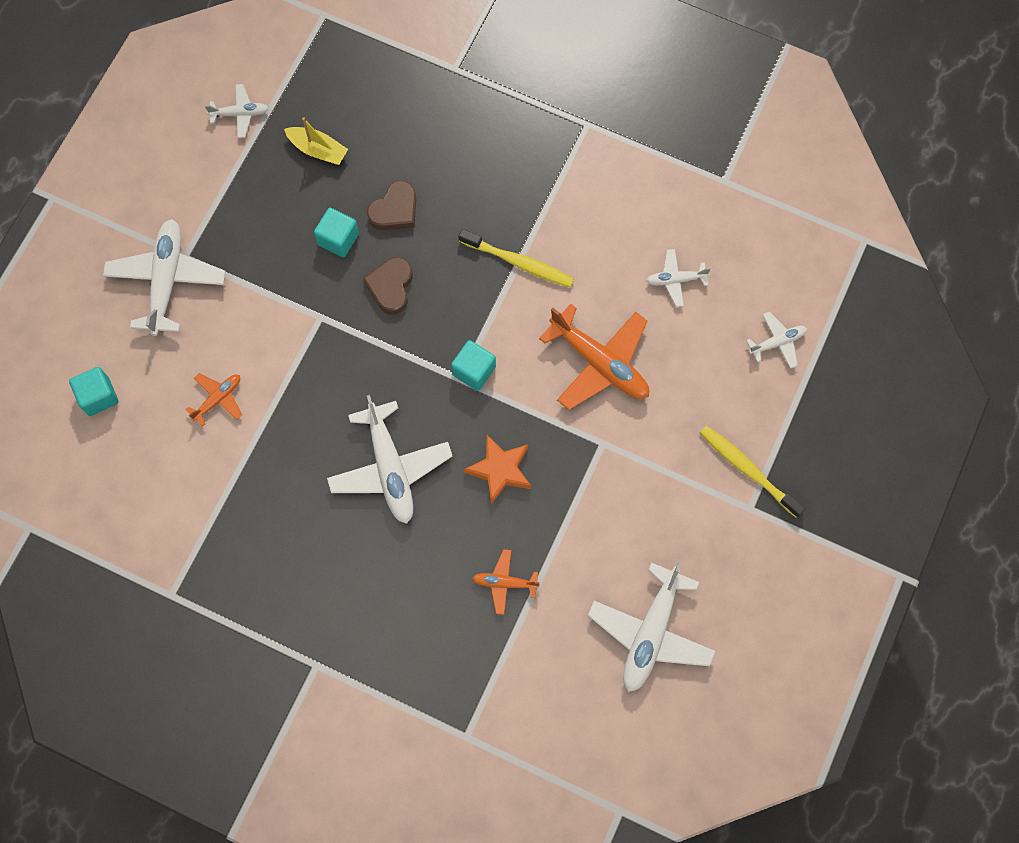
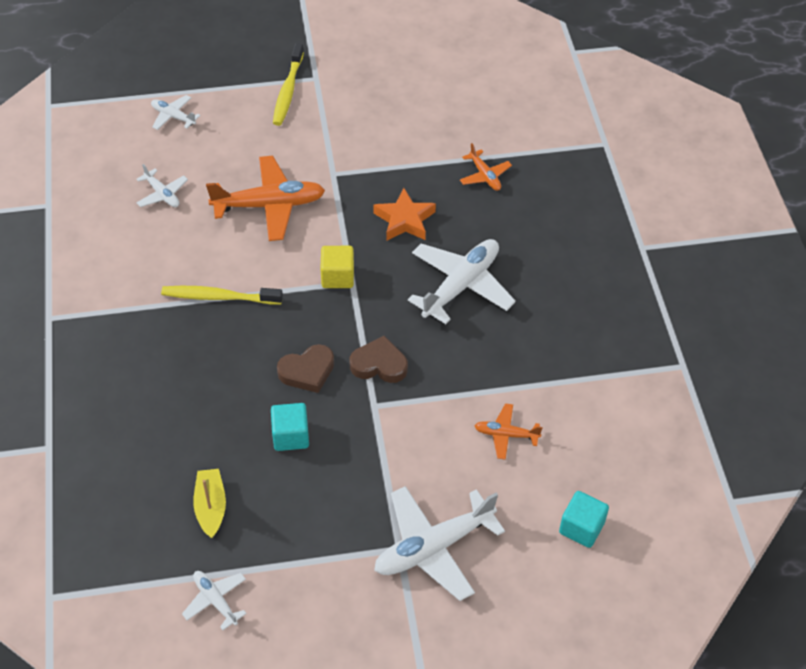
camera: 125 degrees left, 20 degrees down
(395, 210) = (231, 410): brown heart -> brown heart (379, 364)
(474, 371) = (337, 277): turquoise cube -> yellow cube
(519, 262) = (219, 297): yellow toothbrush -> yellow toothbrush turned 75 degrees counterclockwise
(599, 363) = (269, 205): orange plane -> orange plane turned 75 degrees clockwise
(650, 632) = (448, 88): white plane -> none

